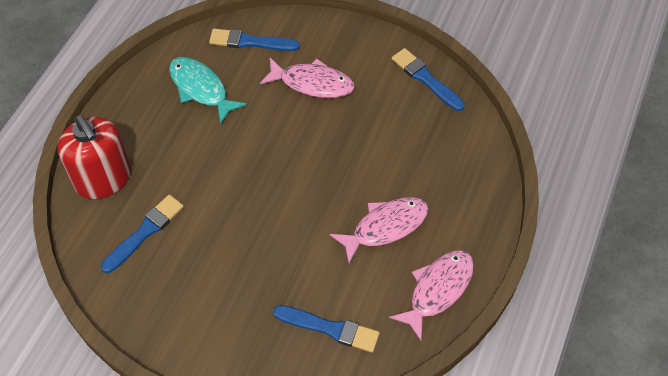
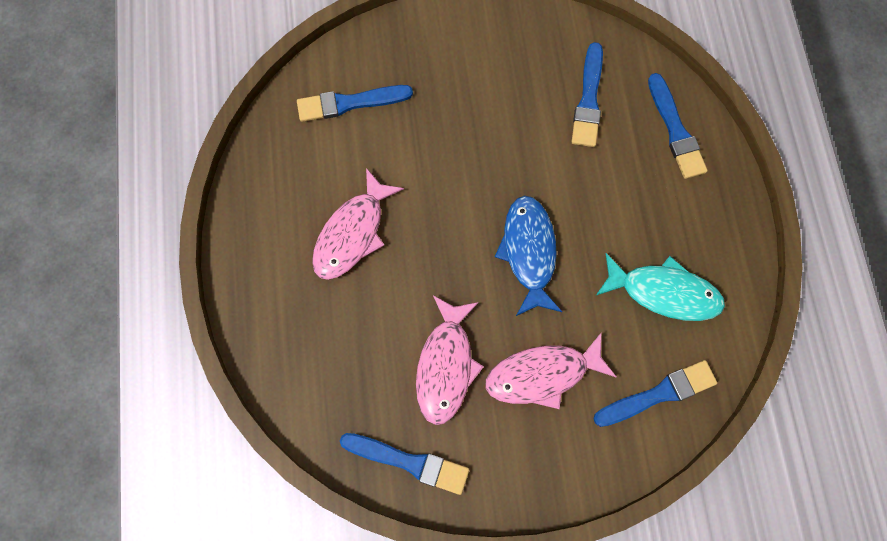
camera: 150 degrees right, 15 degrees up
(103, 178) = (675, 130): red soap dispenser -> blue brush
(269, 153) = (529, 252): none -> blue fish
(437, 290) = (264, 194): pink fish -> pink fish (446, 366)

